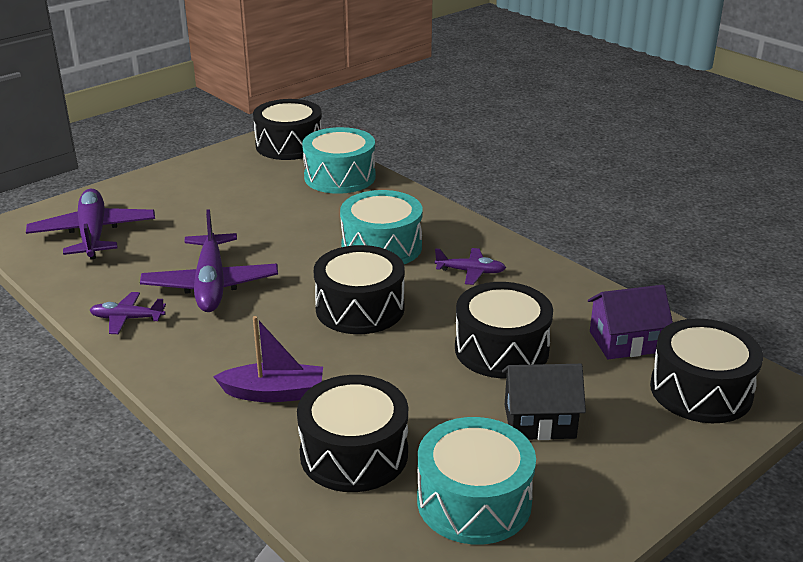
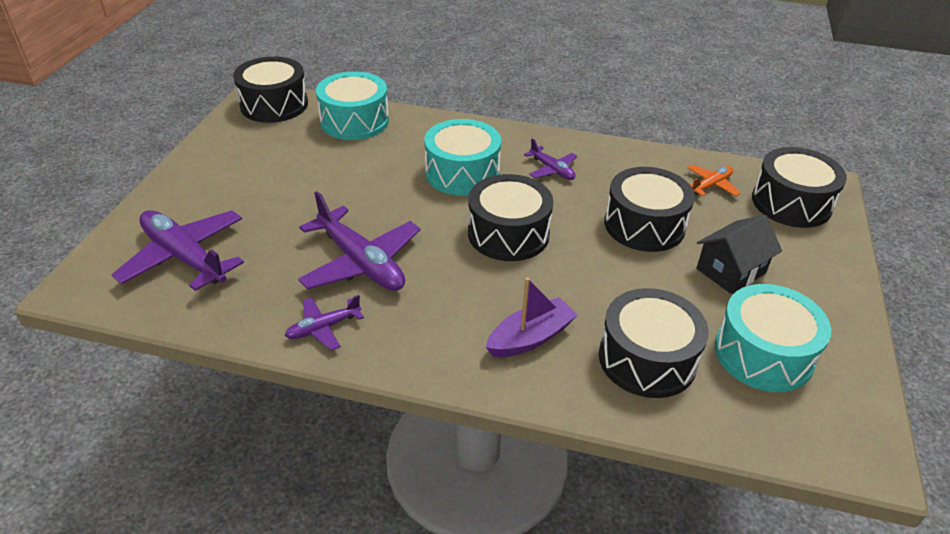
camera: 35 degrees left, 10 degrees up
(471, 272) = (552, 170): purple plane -> purple plane turned 75 degrees clockwise
(625, 342) = (711, 185): purple house -> orange plane

